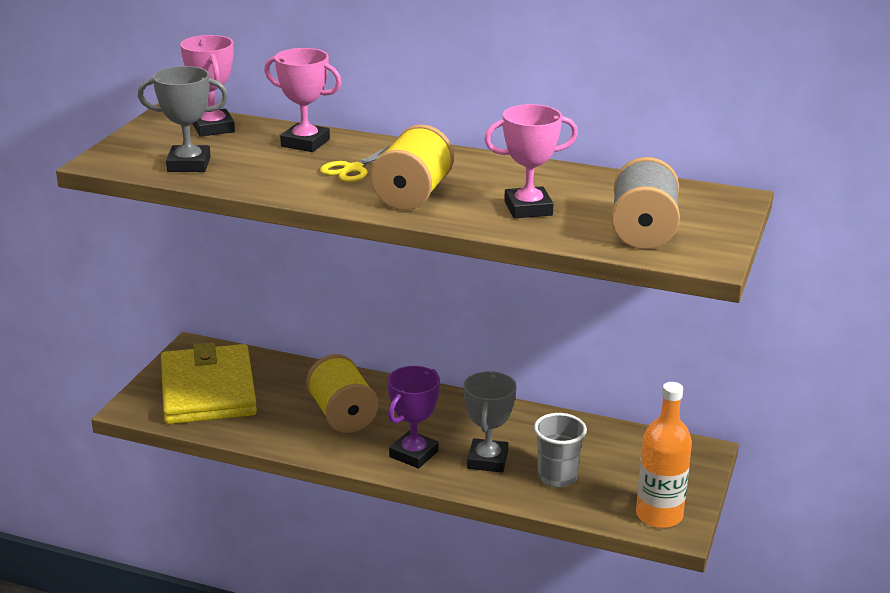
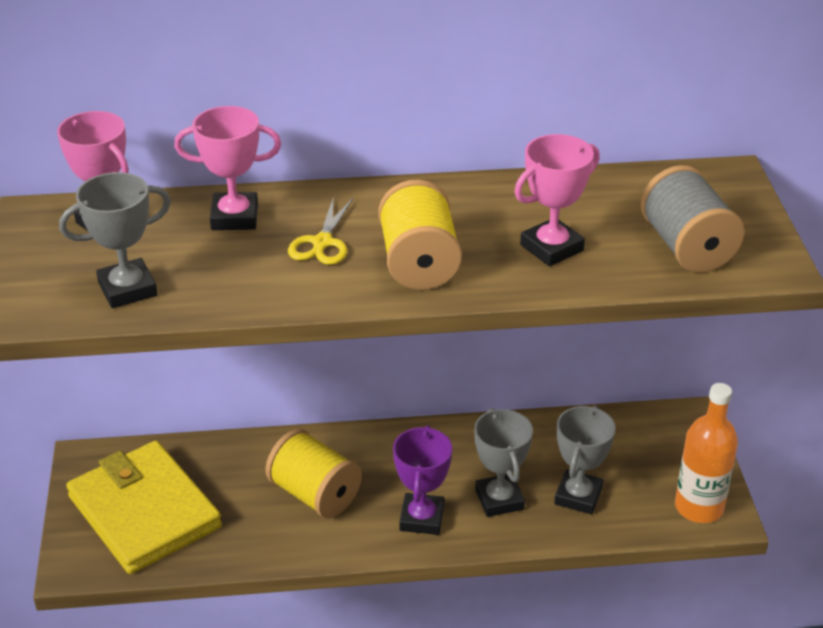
camera: 25 degrees left, 10 degrees up
(557, 477) = (578, 496): grey cup -> grey trophy

